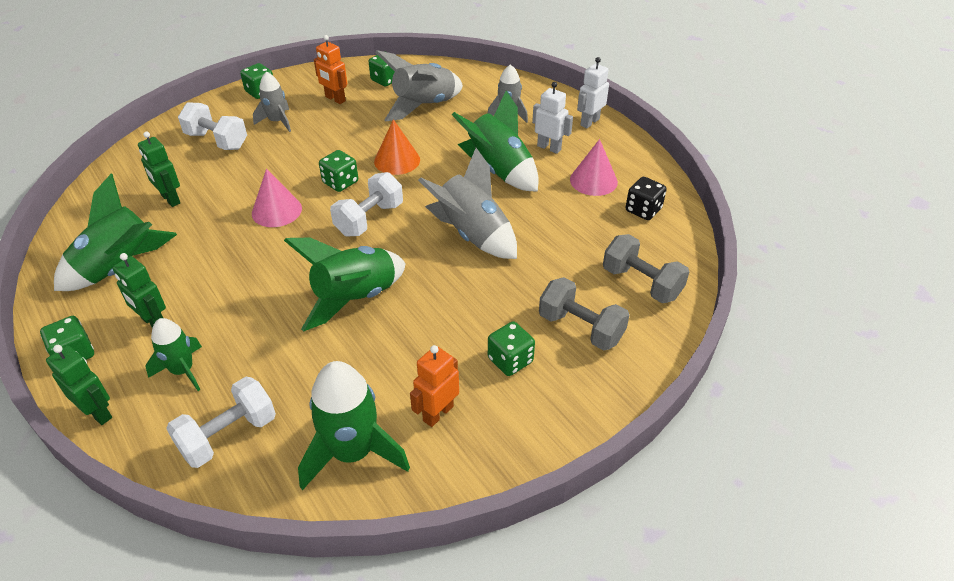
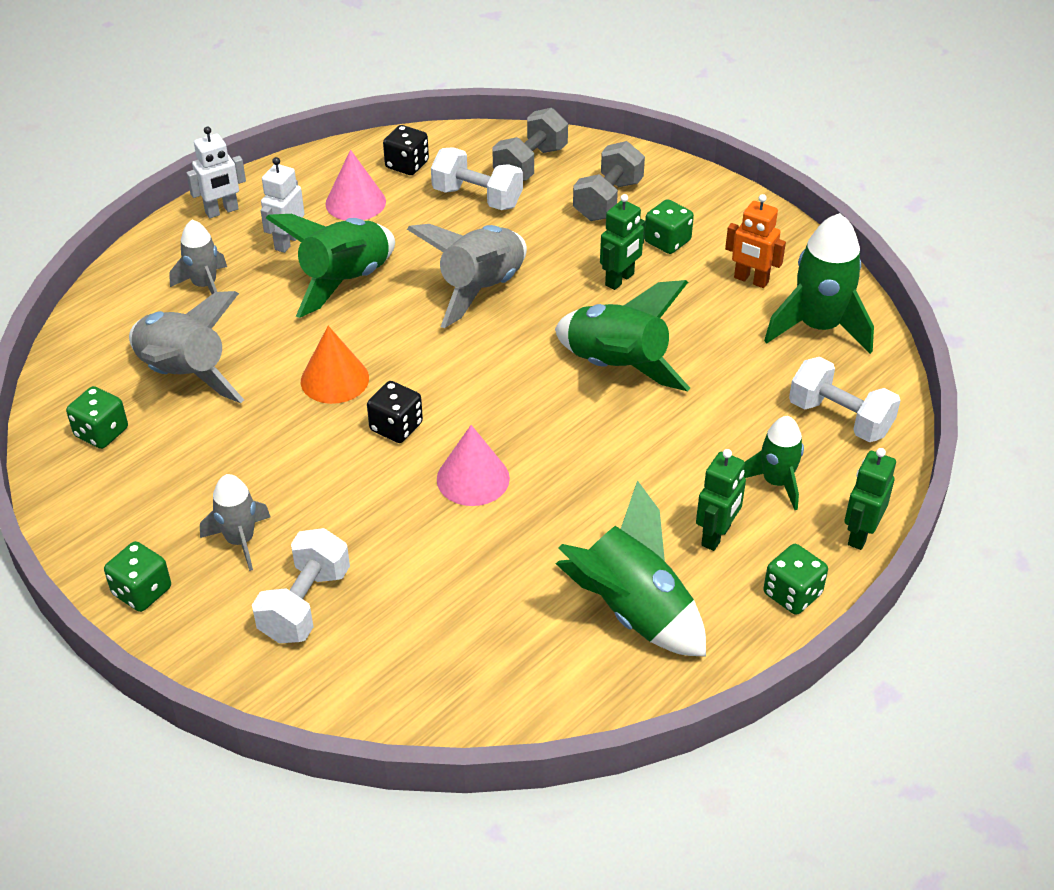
camera: 100 degrees left, 0 degrees up
(170, 199) = (471, 610): green robot -> green robot (620, 280)
(335, 99) = (165, 483): orange robot -> none
(340, 182) = (396, 427): green dice -> black dice
(369, 219) = (471, 382): white dumbbell -> white dumbbell (477, 198)
(589, 122) = (222, 211): white robot -> white robot turned 60 degrees counterclockwise

